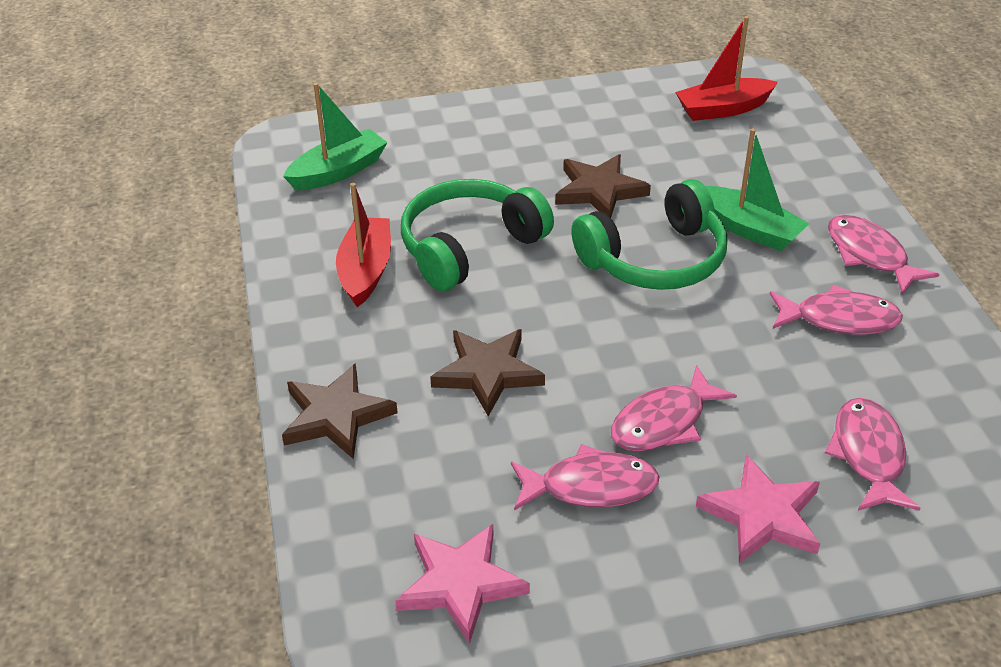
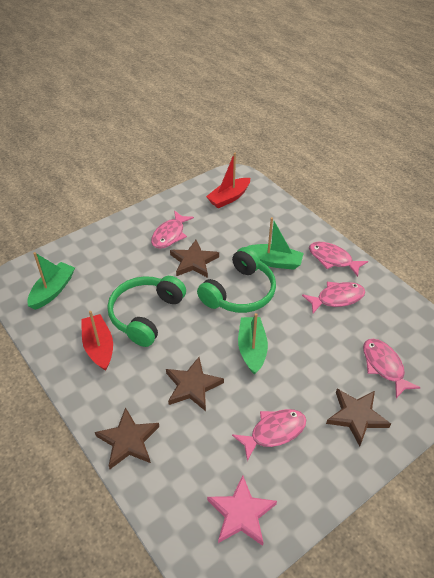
camera: 25 degrees left, 5 degrees up
(625, 351) = (252, 349): none -> green boat
(663, 422) = (289, 383): pink fish -> pink fish (170, 235)
(762, 515) = (356, 416): pink star -> brown star

